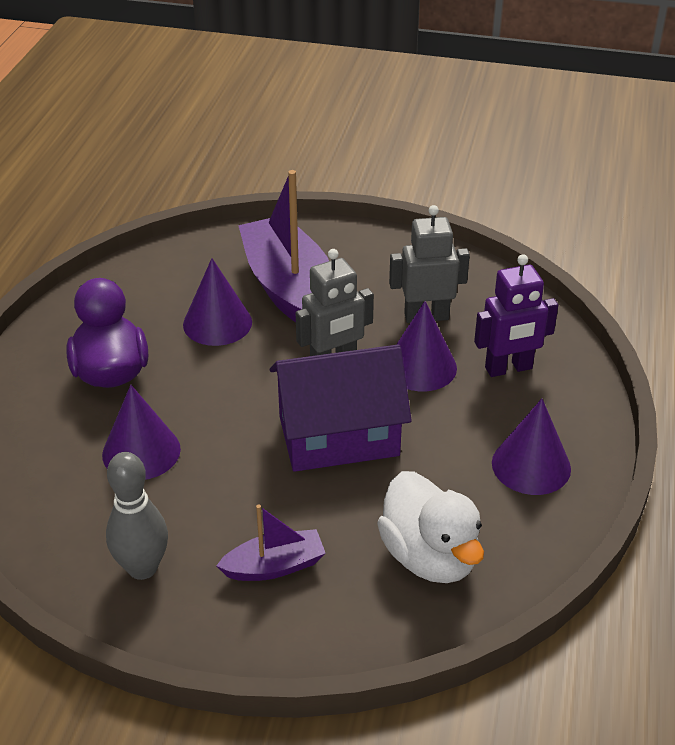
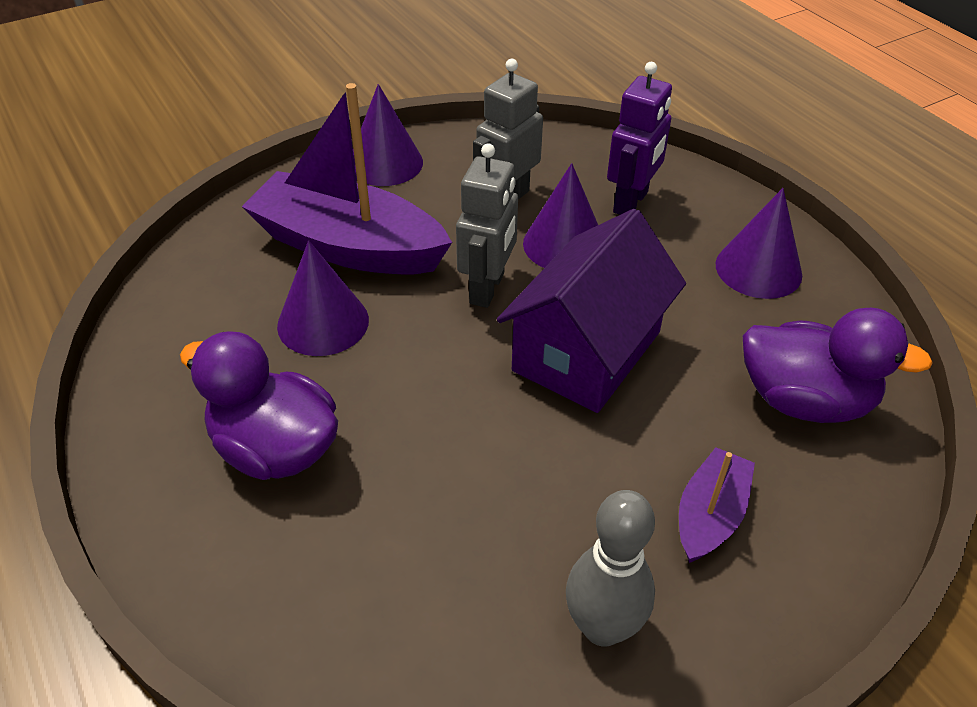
camera: 45 degrees left, 5 degrees up
(141, 451) = (428, 507): purple cone -> purple cone (385, 163)
(430, 557) = (804, 401): white duck -> purple duck

